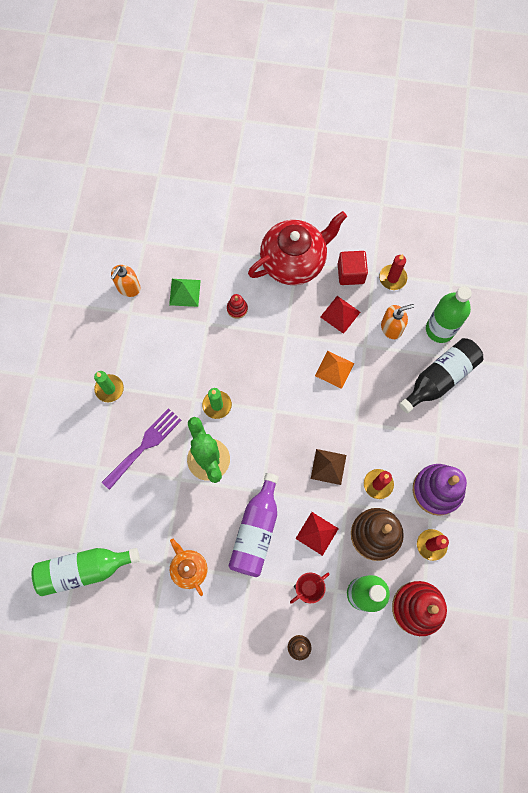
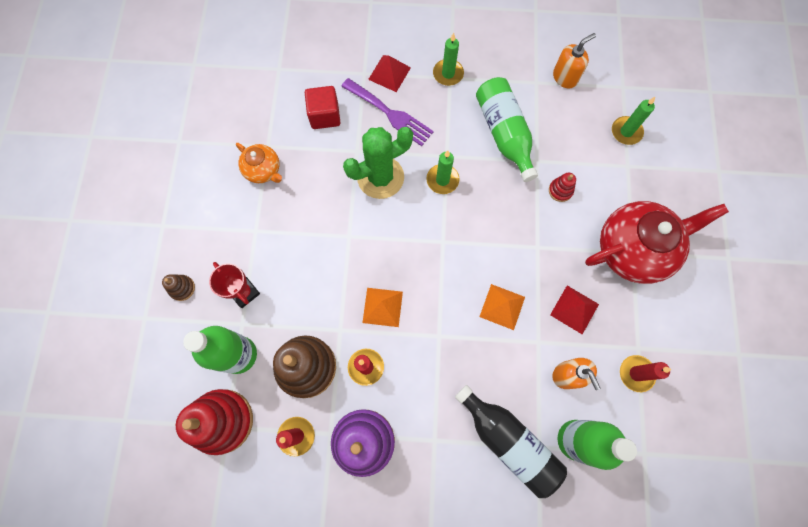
camera: 85 degrees right, 0 degrees up
(84, 569) = (261, 75): green bottle -> green bottle (504, 134)
(128, 287) = (565, 77): orange soap dispenser -> orange soap dispenser turned 120 degrees clockwise
(184, 292) = (570, 134): green pyramid -> none
(188, 247) = (626, 132): none -> green candle
(189, 568) = (263, 170): orange teapot -> orange teapot turned 75 degrees clockwise
(256, 531) = (305, 233): purple bottle -> none
(294, 261) = (633, 249): red teapot -> red teapot turned 75 degrees counterclockwise
(317, 533) = (305, 299): red pyramid -> red pyramid (389, 73)
(328, 466) = (382, 307): brown pyramid -> orange pyramid
(350, 273) = (631, 319): red cube -> red cube (325, 116)

